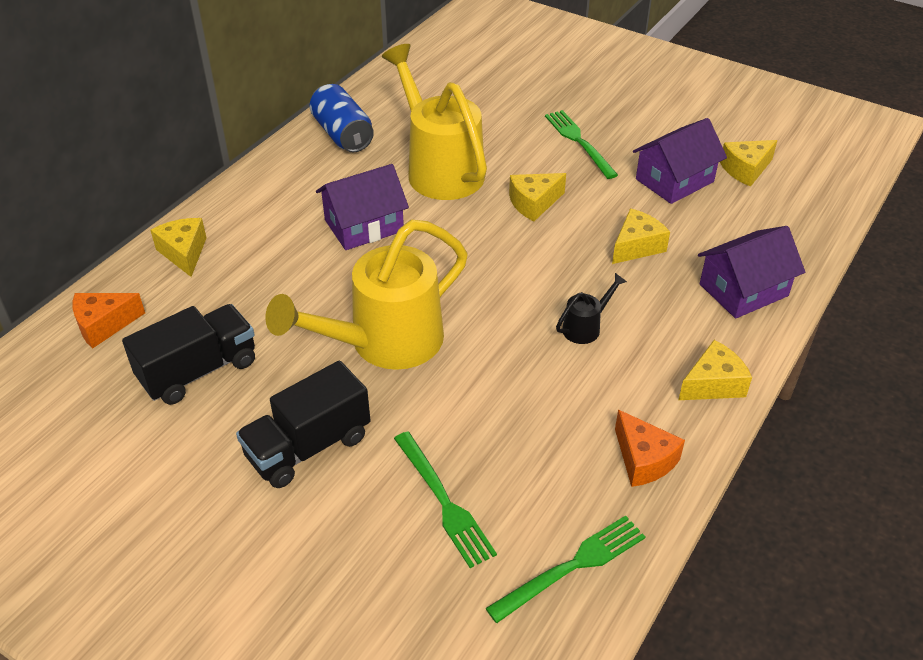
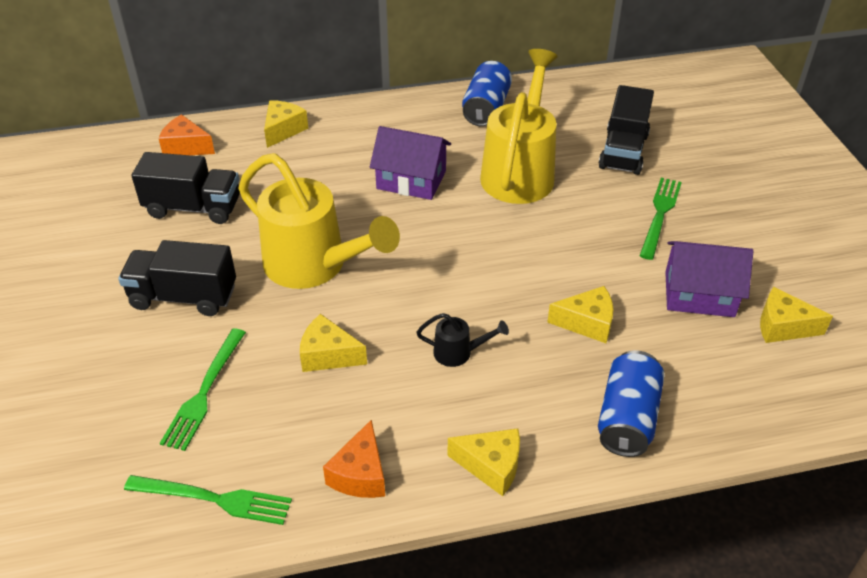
camera: 45 degrees right, 0 degrees up
(384, 343) = (314, 266): yellow watering can -> yellow watering can turned 150 degrees counterclockwise
(493, 110) = (623, 151): none -> black truck
(534, 203) = (553, 239): yellow cheese -> yellow cheese (328, 355)
(743, 290) = (627, 418): purple house -> blue can

